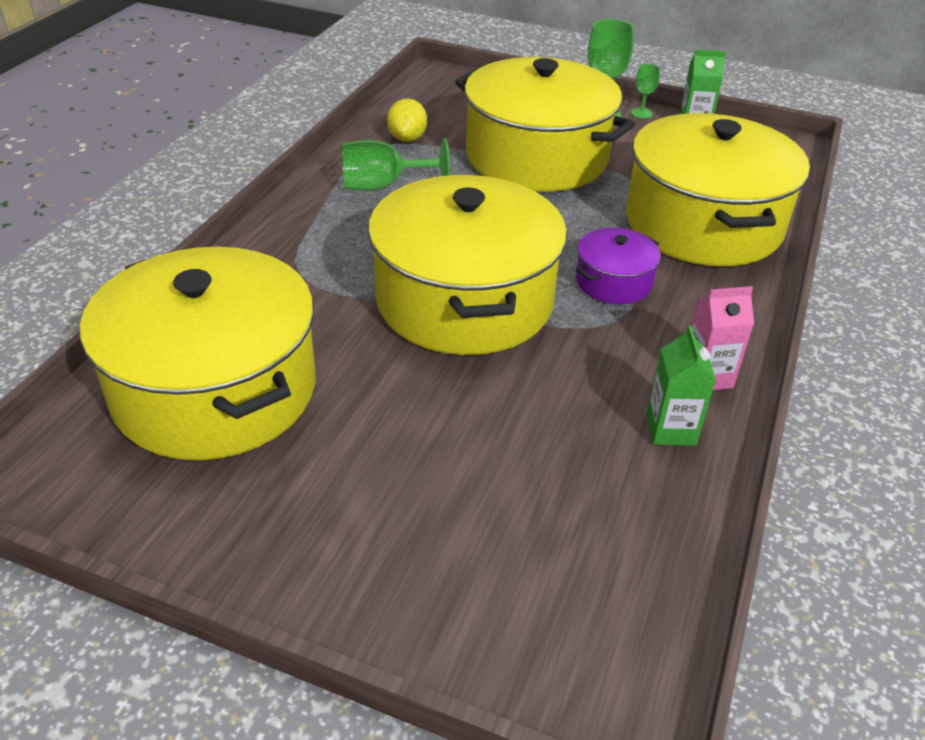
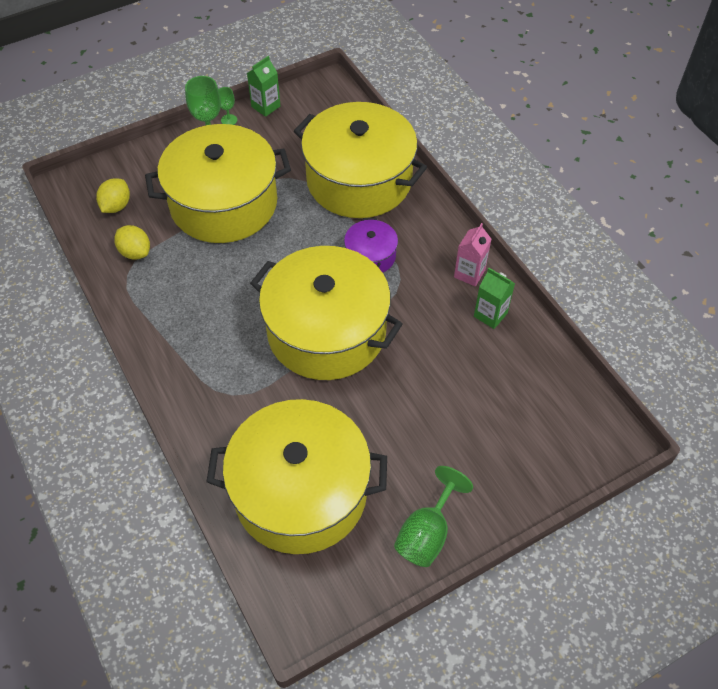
camera: 50 degrees left, 15 degrees up
(383, 186) = (178, 299): green goblet -> green goblet (427, 533)
(446, 105) = (116, 206): none -> yellow lemon

